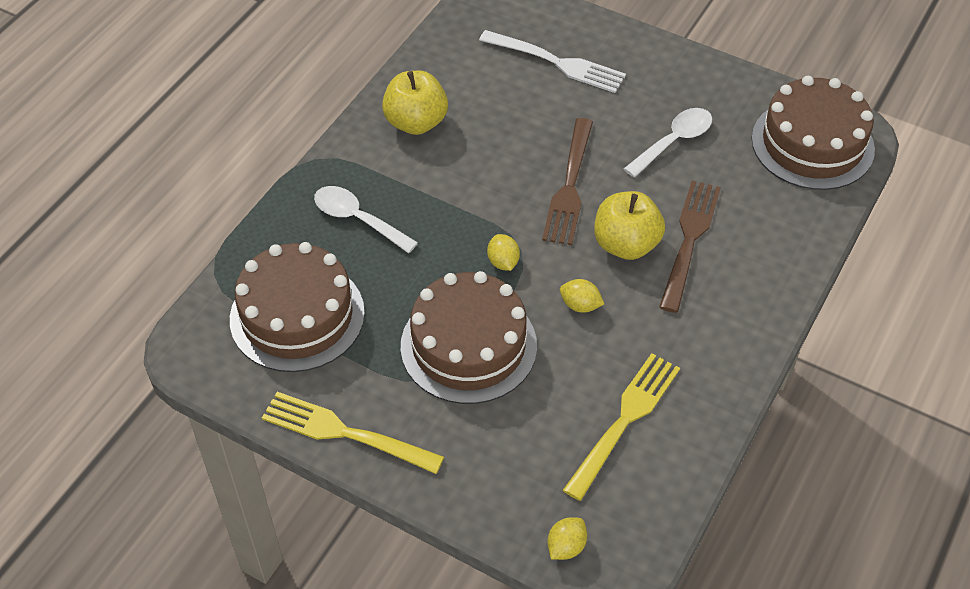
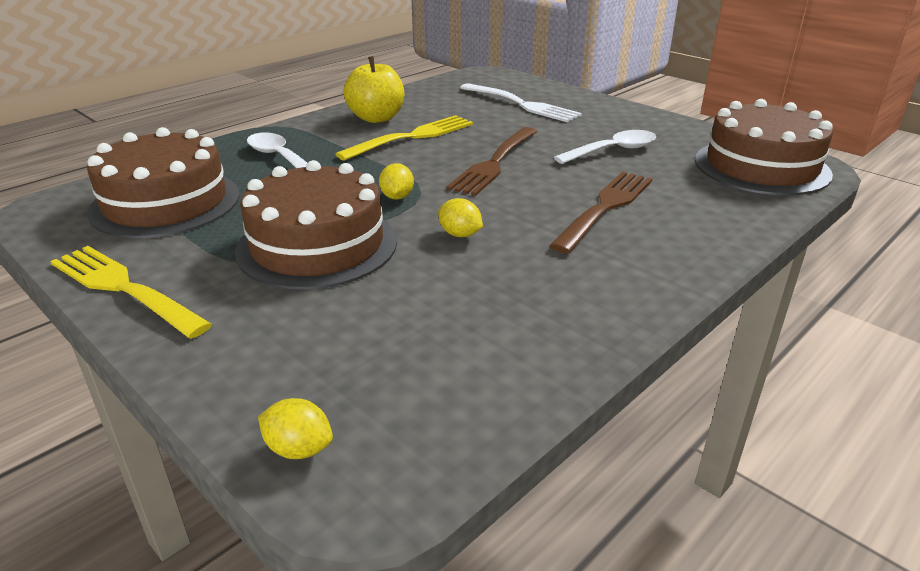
camera: 15 degrees right, 20 degrees down
(566, 546) = (299, 449): yellow lemon -> yellow lemon turned 60 degrees clockwise
(624, 421) = (459, 332): yellow fork -> yellow fork (412, 137)
(626, 244) = (533, 202): yellow apple -> none

